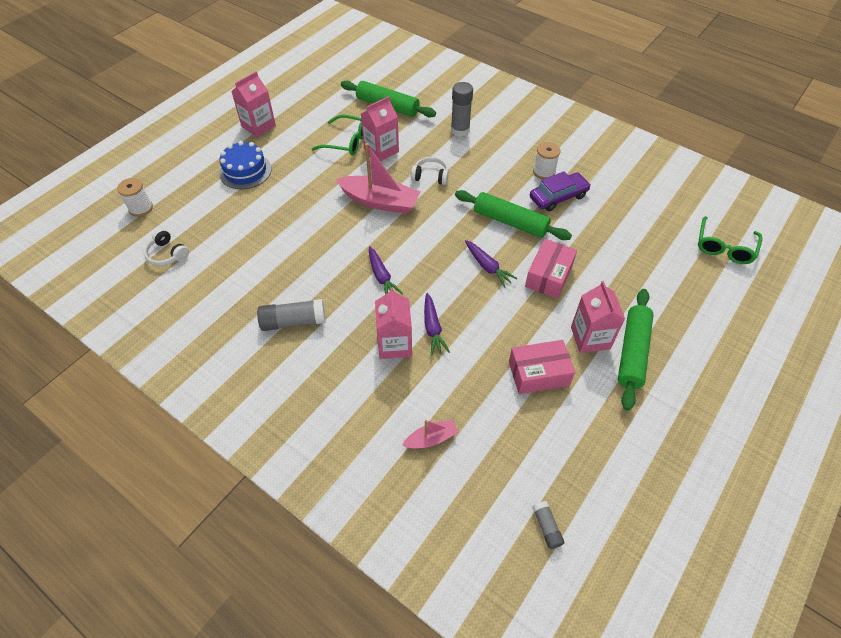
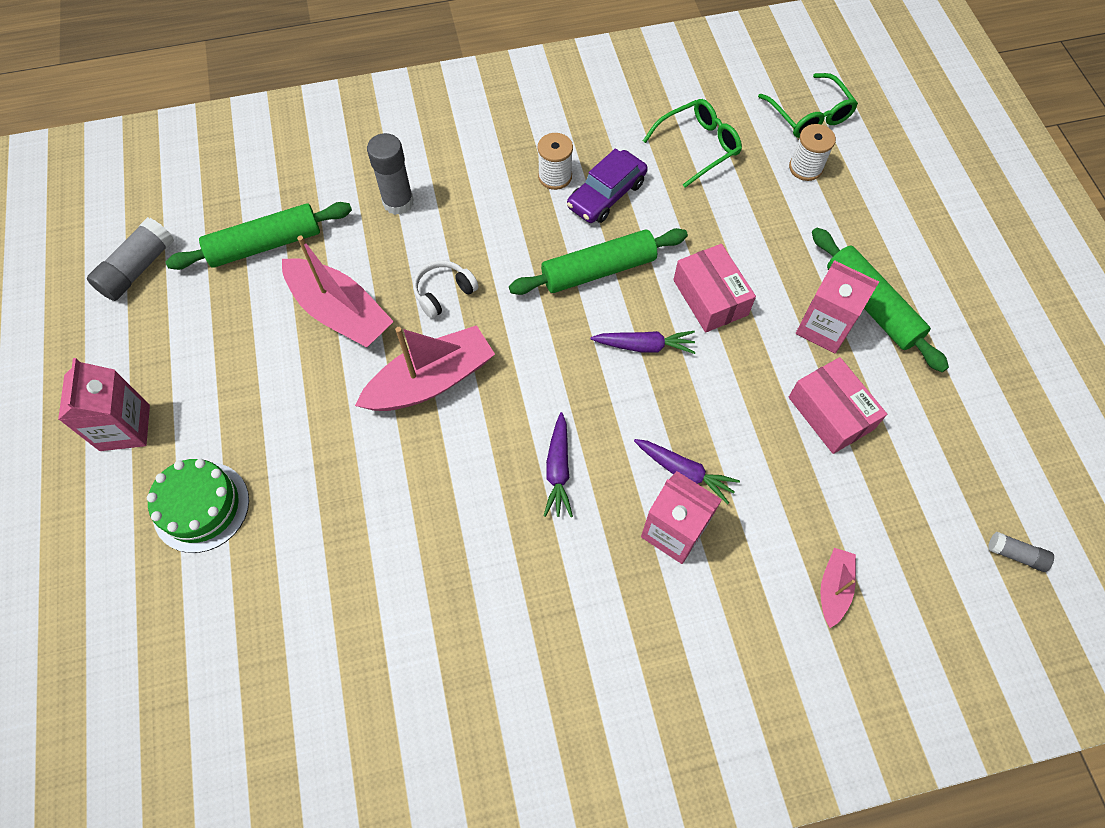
camera: 50 degrees left, 10 degrees up
(141, 208) = (126, 706): white spool -> white spool (805, 168)
(167, 254) = (263, 722): white headphones -> none
(245, 171) = (201, 507): blue cake -> green cake
(293, 322) = (539, 627): grey glue stick -> grey glue stick (138, 269)
(346, 142) = (280, 340): green glasses -> green glasses (698, 146)
(381, 150) = (340, 312): pink carton -> pink boat
(382, 277) = (558, 470): purple carrot -> purple carrot turned 75 degrees clockwise
(538, 373) = (830, 413): pink box -> pink box turned 60 degrees counterclockwise
(558, 197) = (606, 195): purple car -> purple car turned 150 degrees counterclockwise

